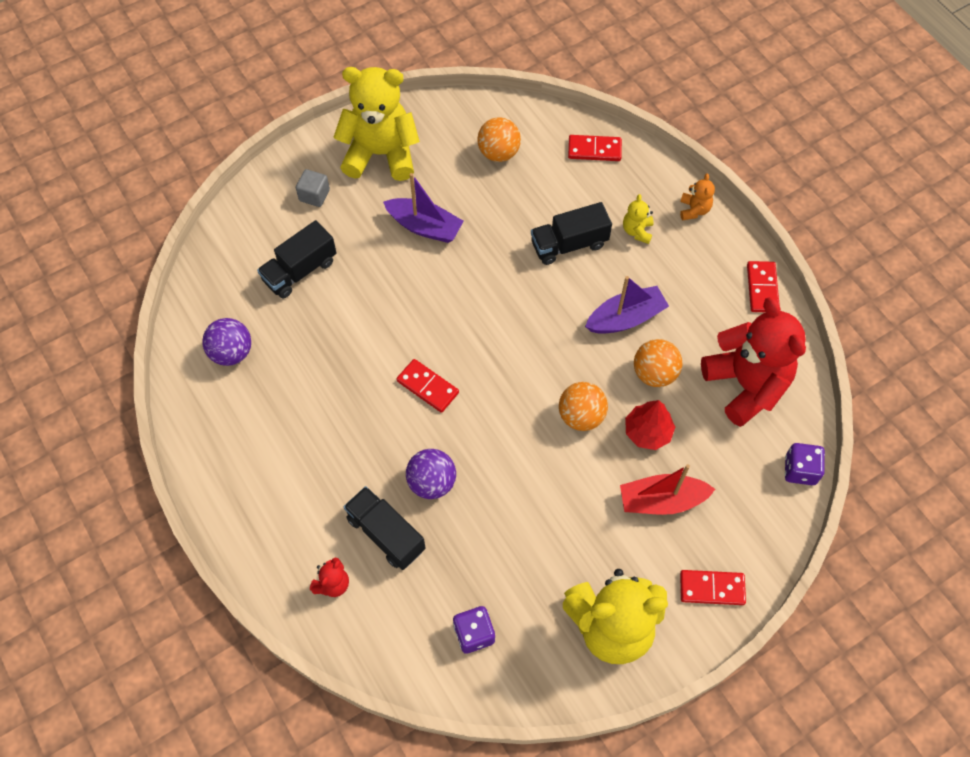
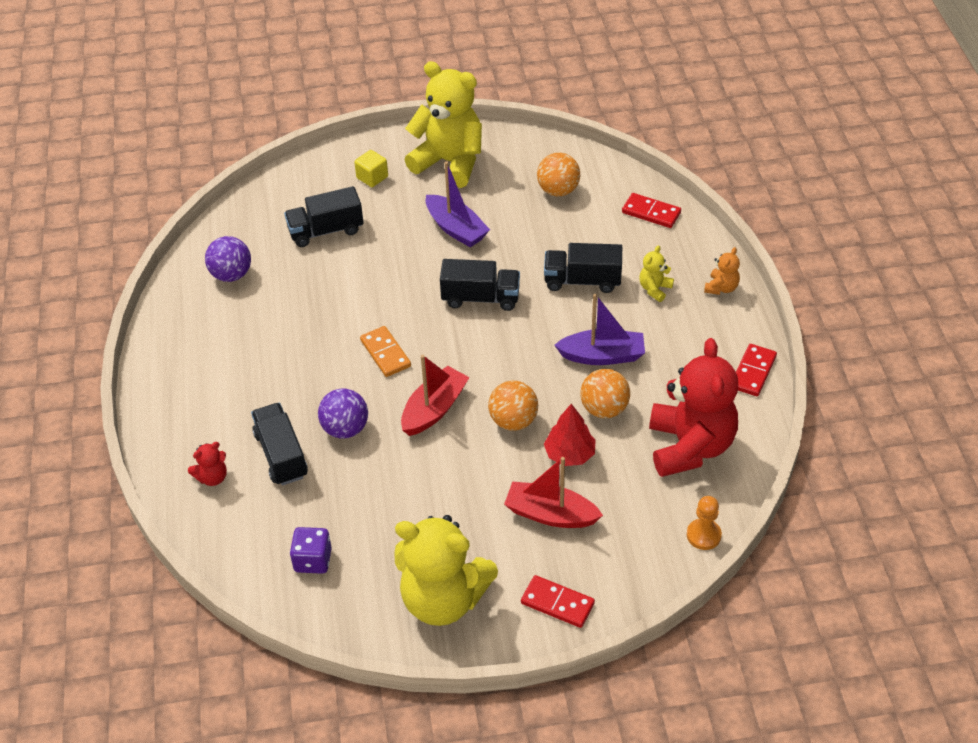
camera: 25 degrees right, 15 degrees down
(314, 195) = (372, 177): grey cube -> yellow cube
(428, 387) = (385, 353): red domino -> orange domino
(486, 295) = (480, 298): none -> black truck
(503, 430) = (434, 409): none -> red boat
(800, 470) = (703, 535): purple dice -> orange pawn

